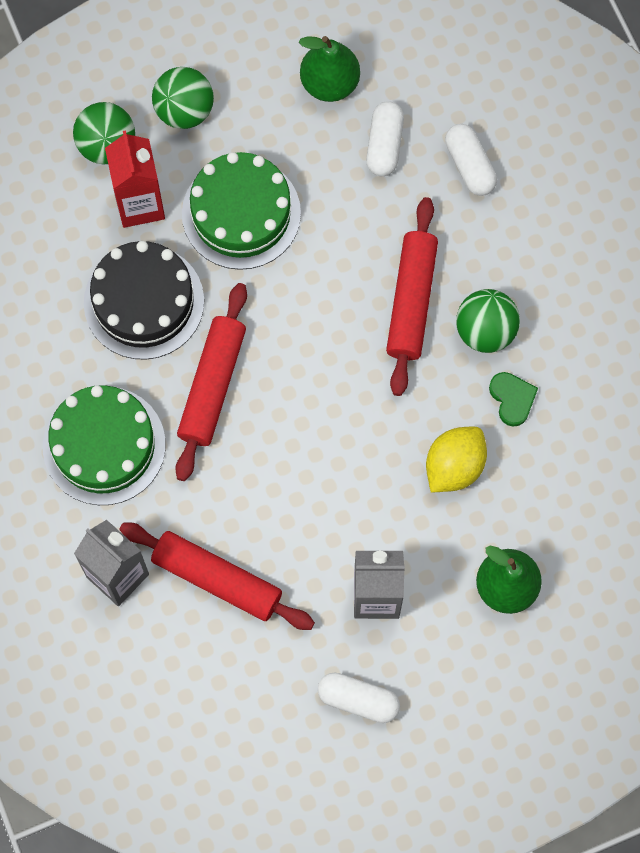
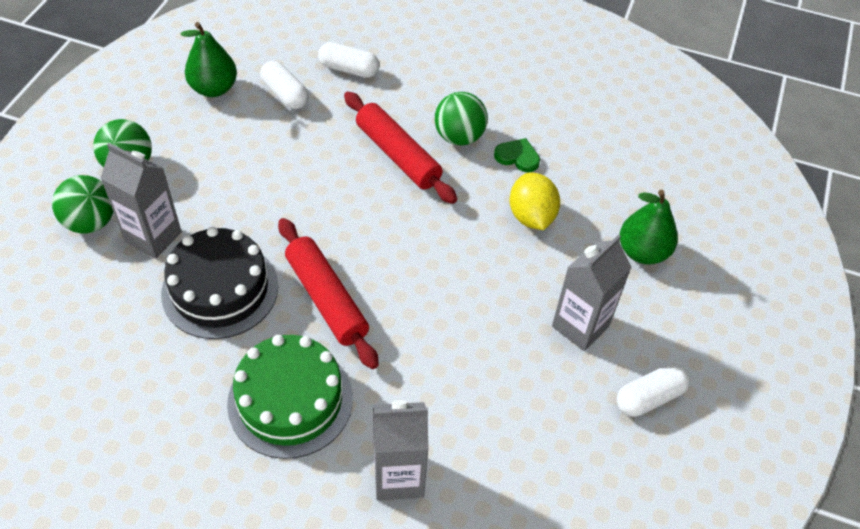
camera: 50 degrees left, 20 degrees down
(140, 204) = (153, 237): red carton -> grey carton
(217, 579) = (470, 412): red rolling pin -> none
(241, 213) = (233, 191): green cake -> none

